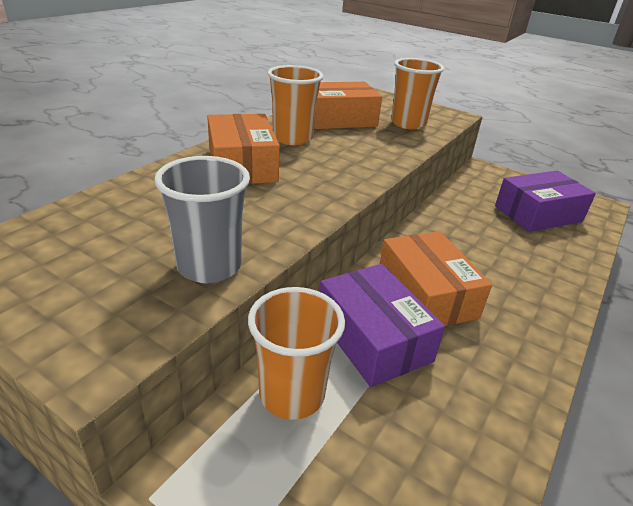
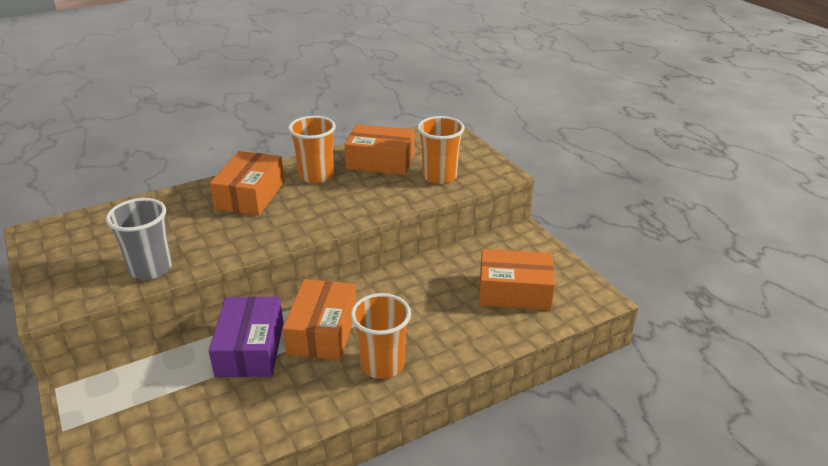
camera: 30 degrees right, 0 degrees up
(292, 394) = (166, 365): orange cup -> orange cup (382, 365)
(538, 214) = (514, 291): purple box -> orange box

